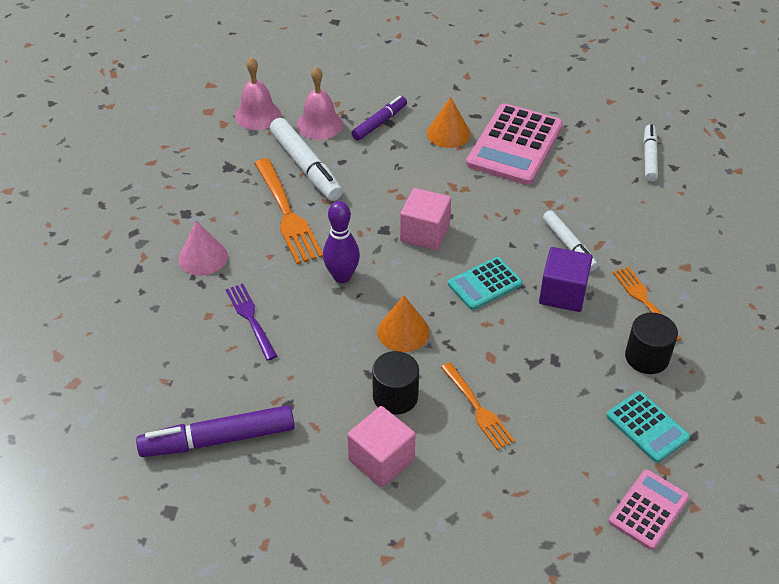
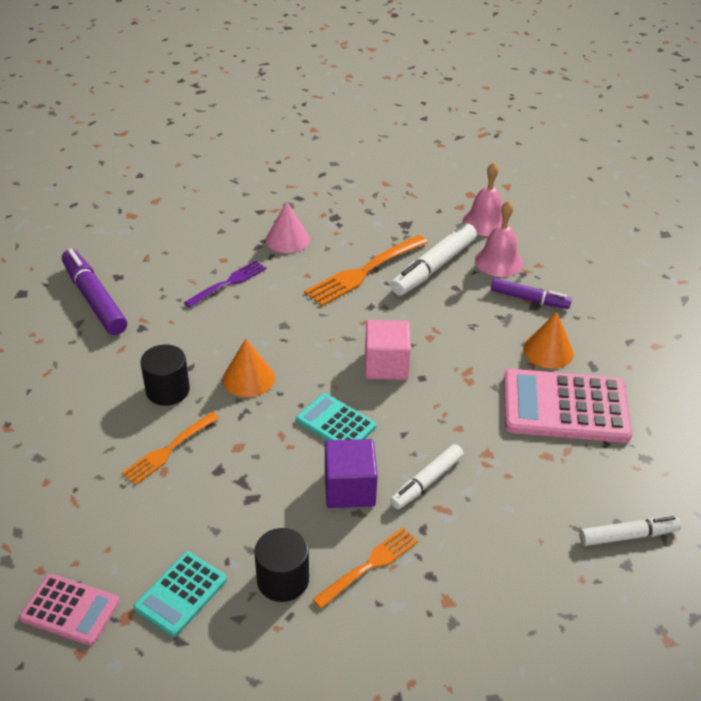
camera: 70 degrees right, 5 degrees down
(342, 276) = (301, 323): purple bowling pin -> none
(381, 460) = (93, 397): pink cube -> none

